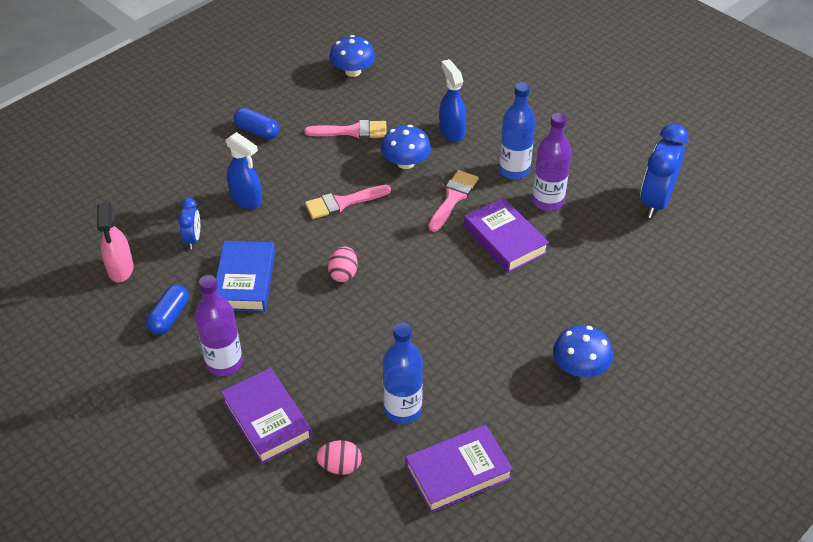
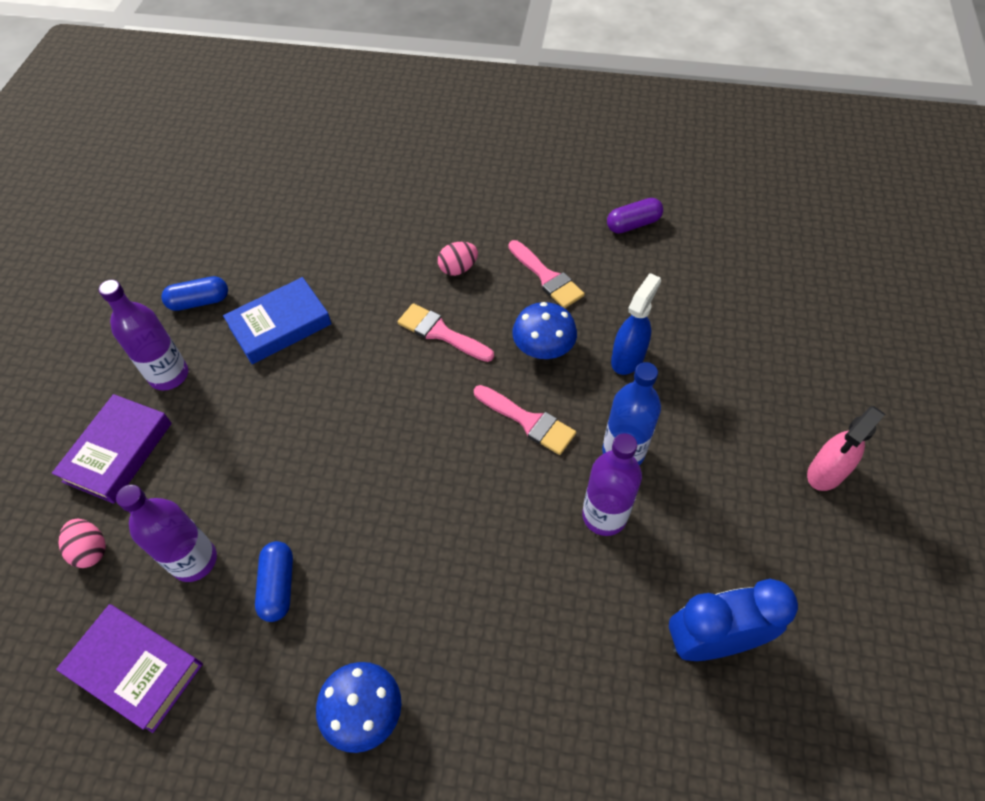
camera: 55 degrees right, 10 degrees up
(120, 269) = (232, 234): pink spray bottle -> pink spray bottle (825, 473)
(193, 239) = (304, 257): blue clock -> none
(246, 199) = (383, 260): blue spray bottle -> none
(257, 131) = (479, 211): blue capsule -> blue capsule (278, 586)
(343, 274) = (344, 394): pink egg -> pink egg (458, 269)
(353, 71) = (633, 224): blue mushroom -> purple capsule
(402, 409) = (194, 560): blue bottle -> purple bottle
(453, 198) = (528, 421): pink brush -> pink brush turned 45 degrees clockwise
(504, 240) = (506, 509): purple book -> none

